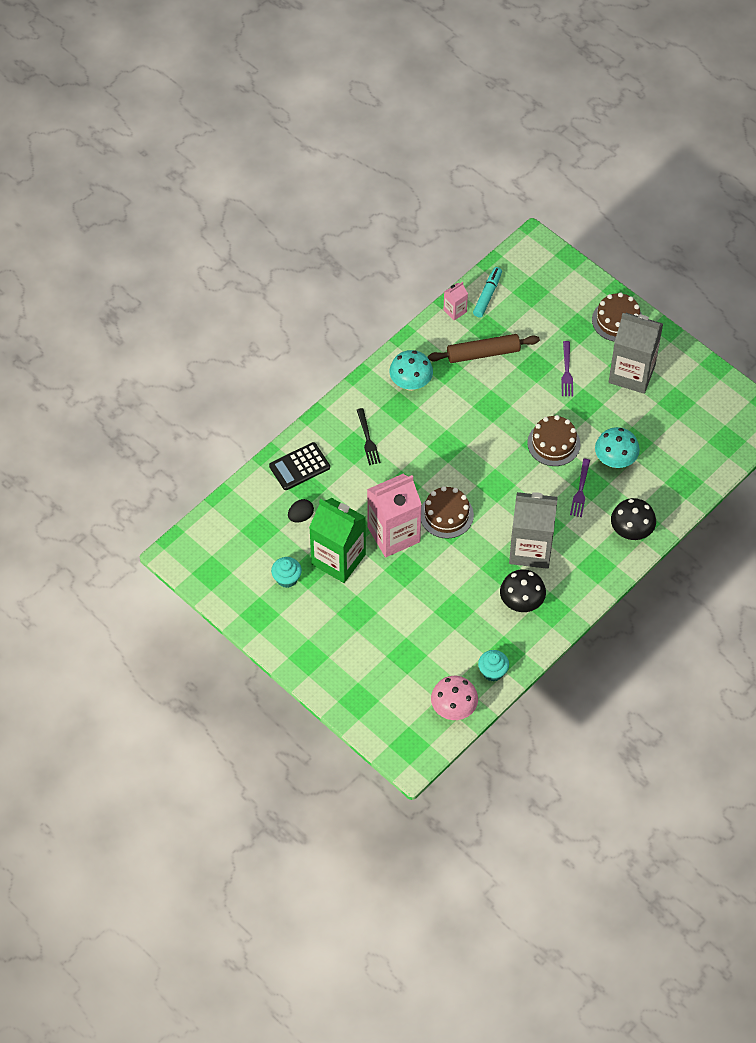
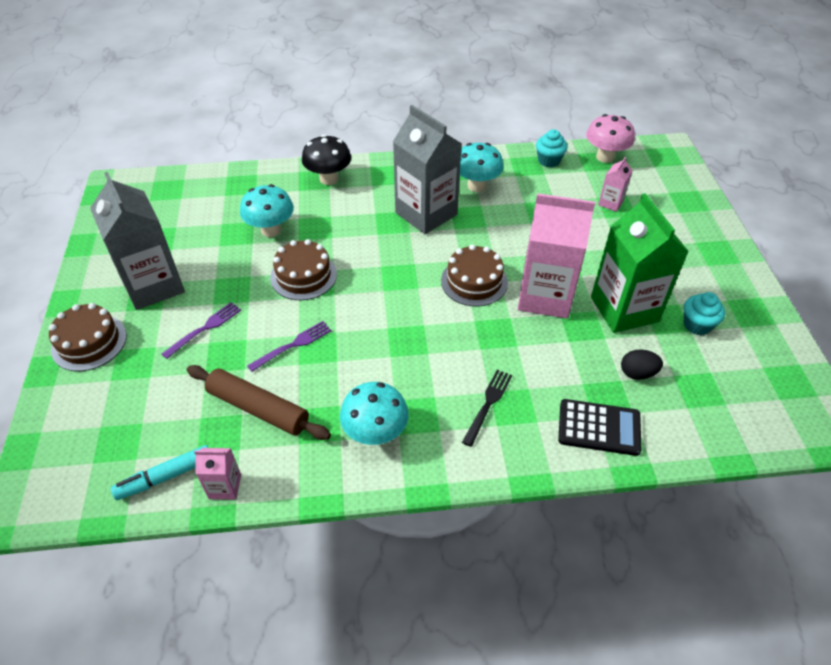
camera: 140 degrees left, 10 degrees down
(412, 655) = (610, 203): none -> pink carton
(521, 603) = (476, 186): black mushroom -> turquoise mushroom
(580, 490) = (329, 227): purple fork -> purple fork (293, 345)

